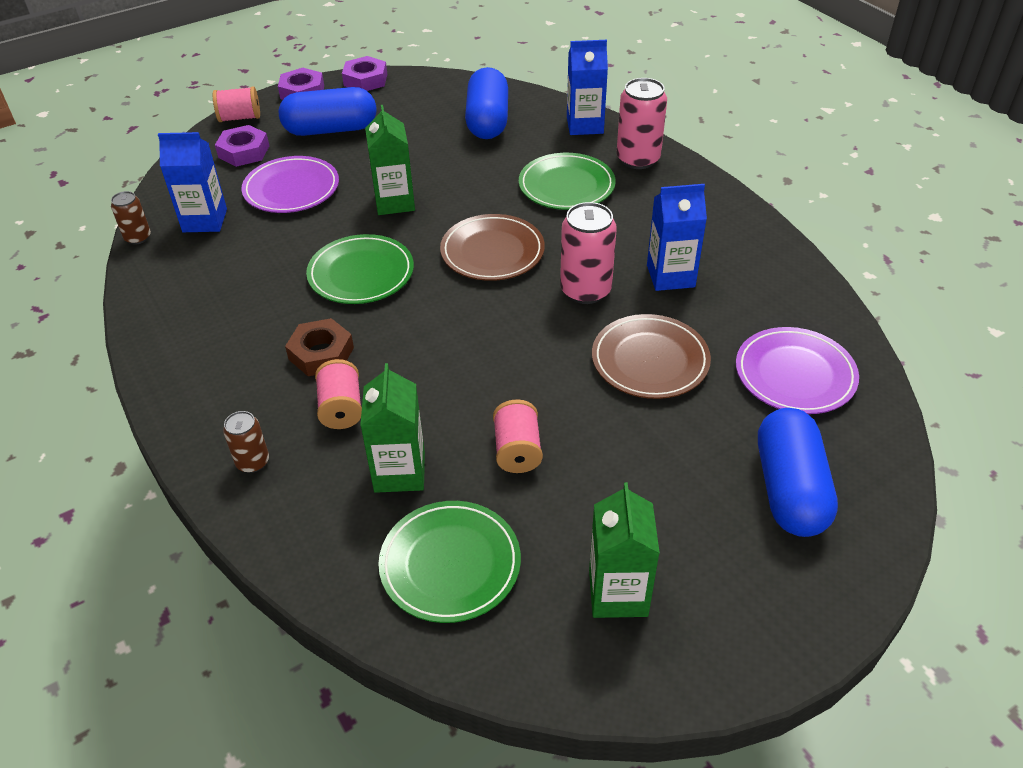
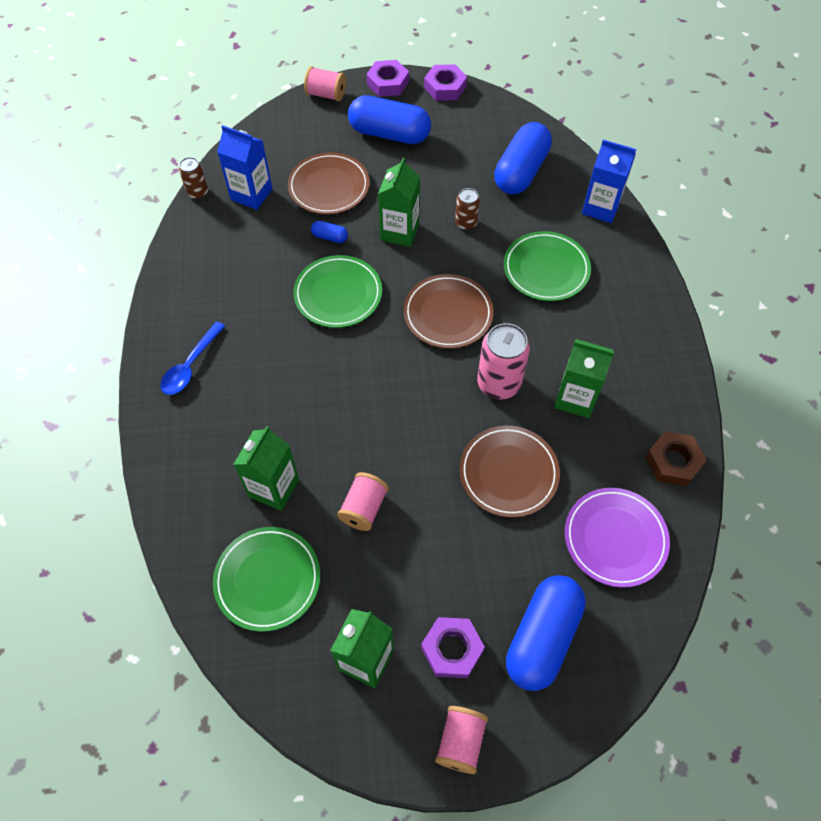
camera: 25 degrees right, 15 degrees up
(224, 394) = (190, 366): none -> blue spoon
(244, 152) = (312, 133): purple nut -> purple nut (452, 649)
(252, 462) = (182, 433): brown can -> brown can (466, 223)
(291, 189) = (329, 187): purple plate -> brown plate
(320, 229) = (330, 237): none -> blue capsule
(321, 353) = (273, 358): brown nut -> brown nut (673, 462)
(341, 408) = (262, 414): pink spool -> pink spool (460, 742)
(638, 159) = (624, 263): pink can -> none
(670, 276) = (575, 398): blue carton -> green carton

